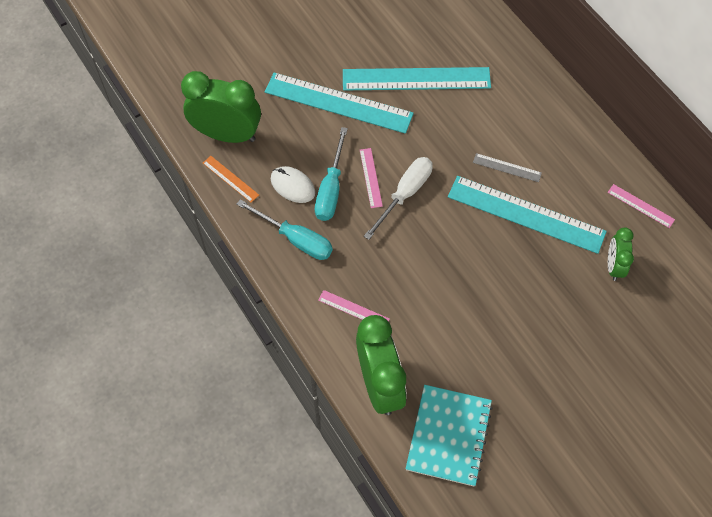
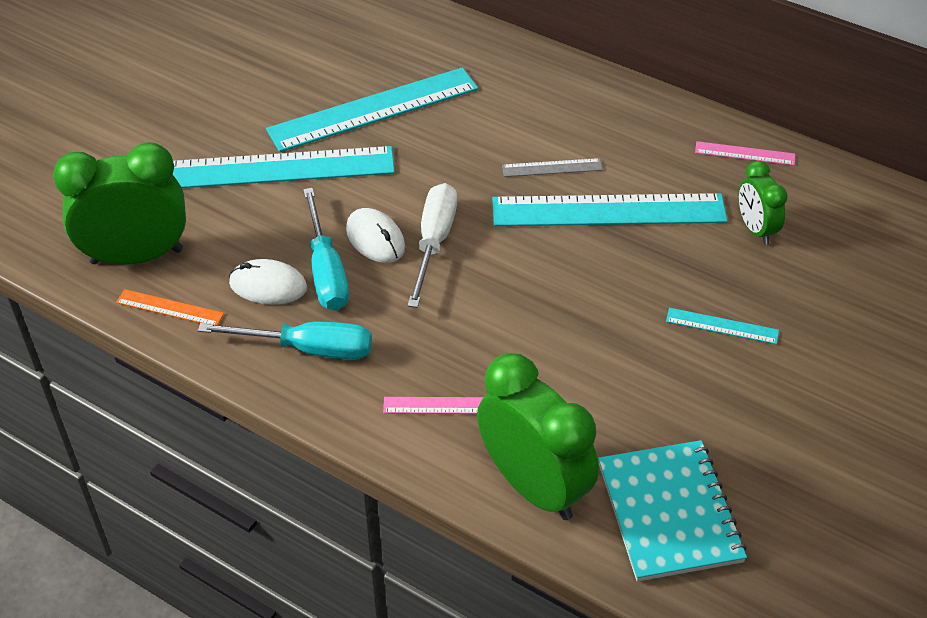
camera: 25 degrees left, 15 degrees down
(371, 177) = (375, 239): pink ruler -> white mouse
(551, 326) = (722, 326): none -> turquoise ruler

